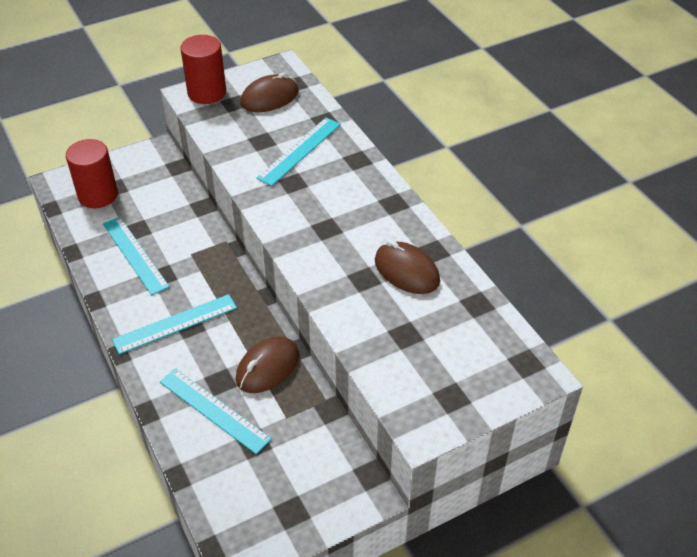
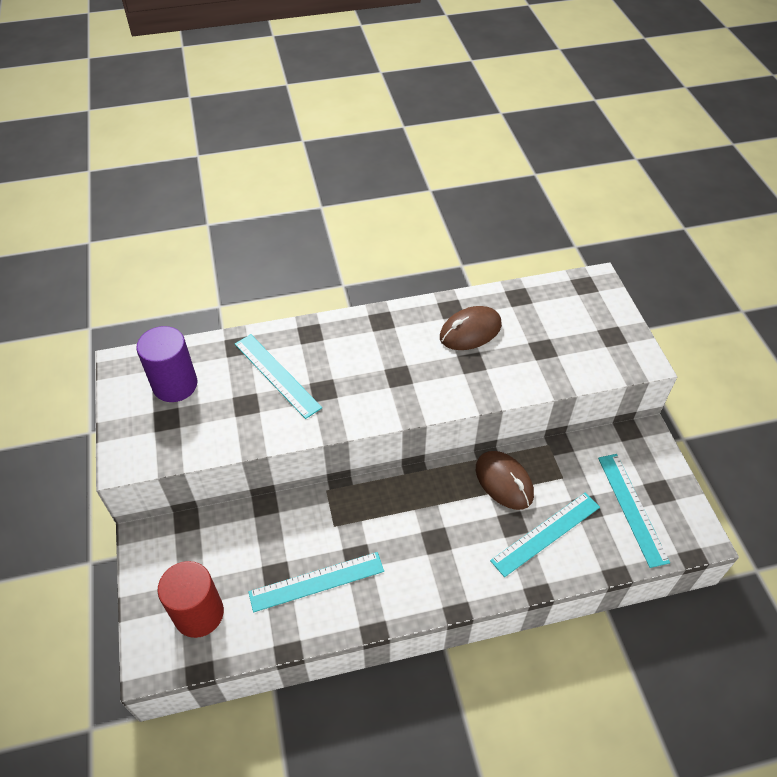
camera: 75 degrees left, 5 degrees up
(175, 324) = (430, 553): turquoise ruler -> turquoise ruler (632, 508)
(207, 93) = (133, 442): red cylinder -> none
(269, 98) = (175, 385): brown mouse -> purple cylinder

